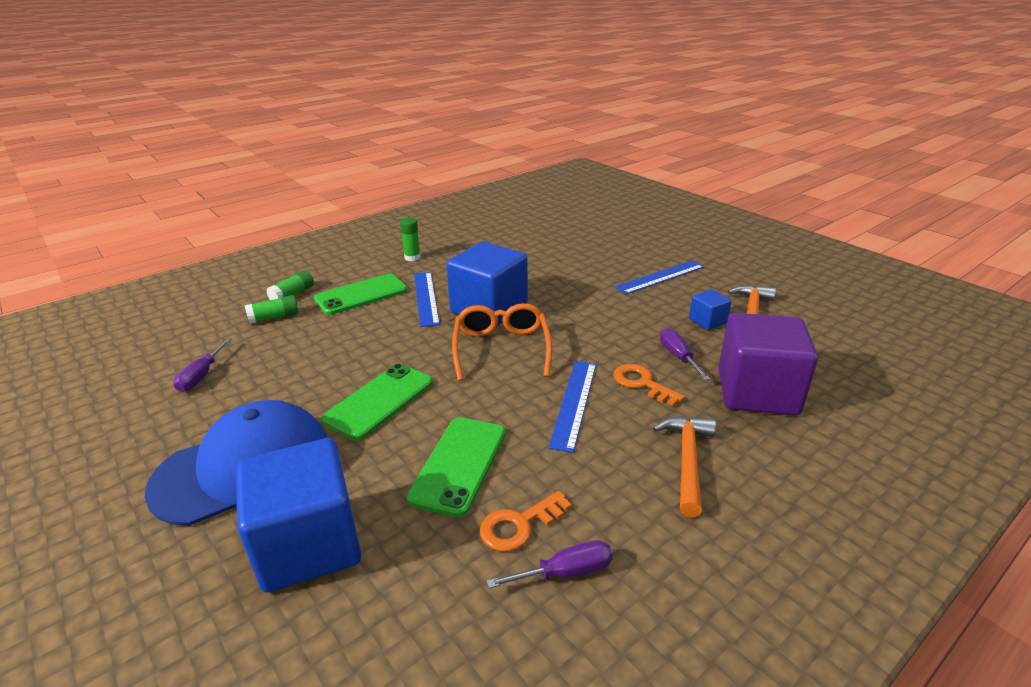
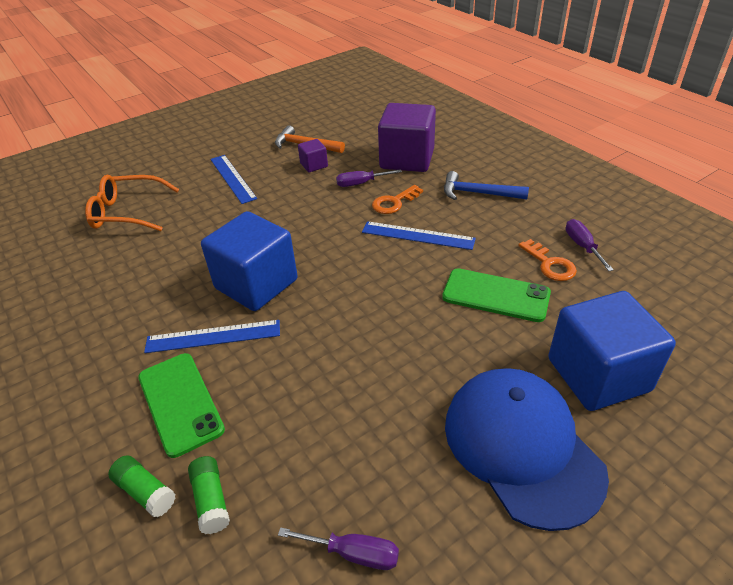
camera: 85 degrees left, 10 degrees up
(379, 401) = (413, 354): green phone -> none
(412, 257) = (91, 360): green glue stick -> none
(501, 349) = (334, 274): orange glasses -> orange glasses (128, 212)
(687, 461) = (478, 193): orange hammer -> blue hammer
(707, 321) = (314, 165): blue cube -> purple cube

